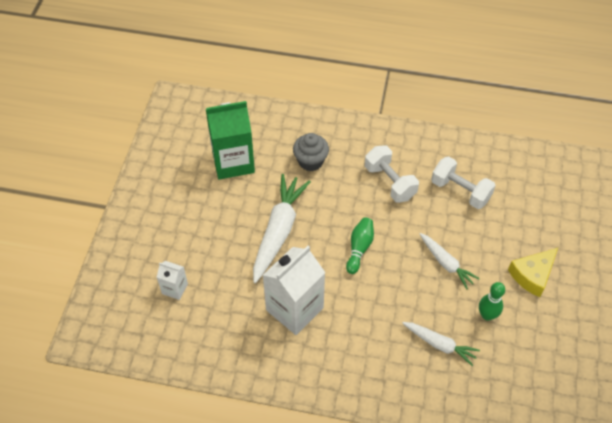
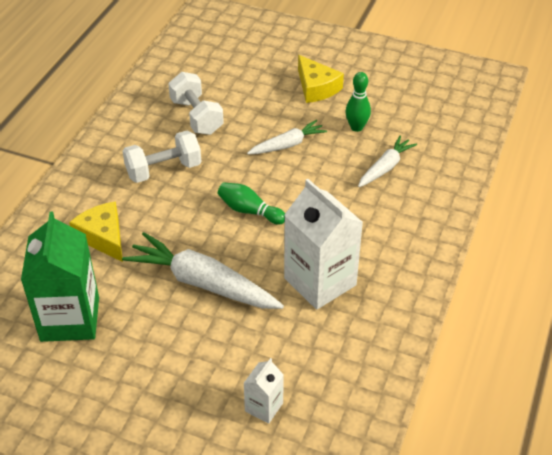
camera: 80 degrees left, 10 degrees down
(310, 161) = (103, 237): grey cupcake -> yellow cheese
(460, 191) = (196, 117): white dumbbell -> white dumbbell turned 75 degrees counterclockwise

